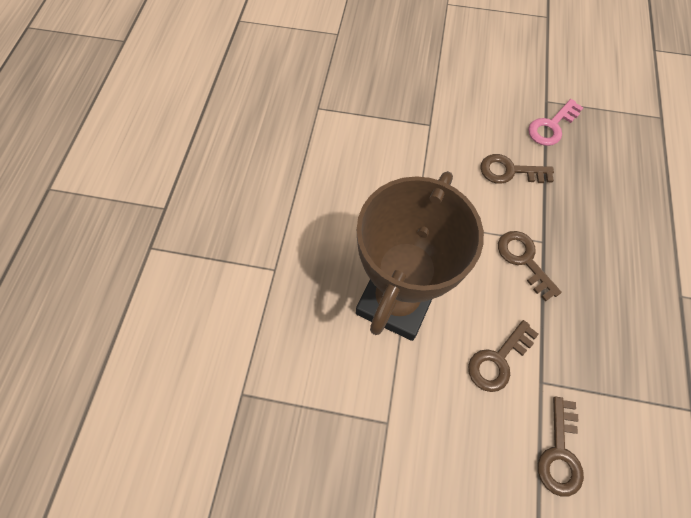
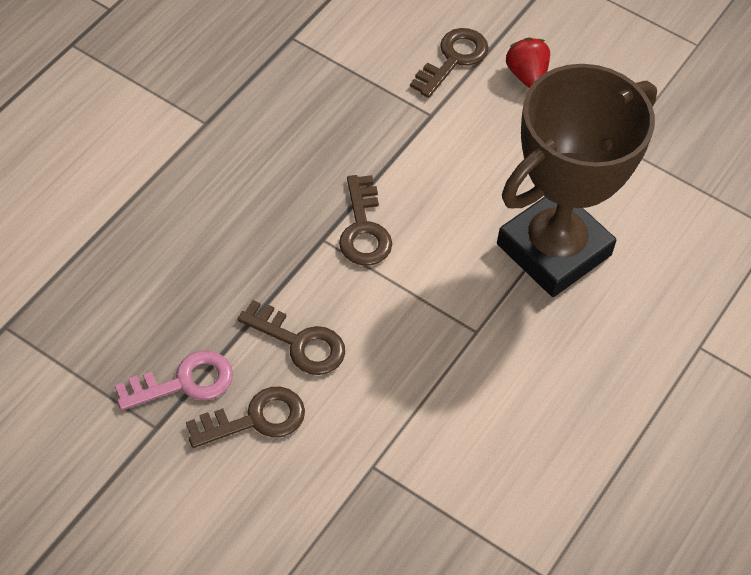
camera: 160 degrees left, 10 degrees down
(493, 466) = (526, 75): none -> red strawberry
(498, 360) = (466, 149): brown key -> brown key (256, 419)

